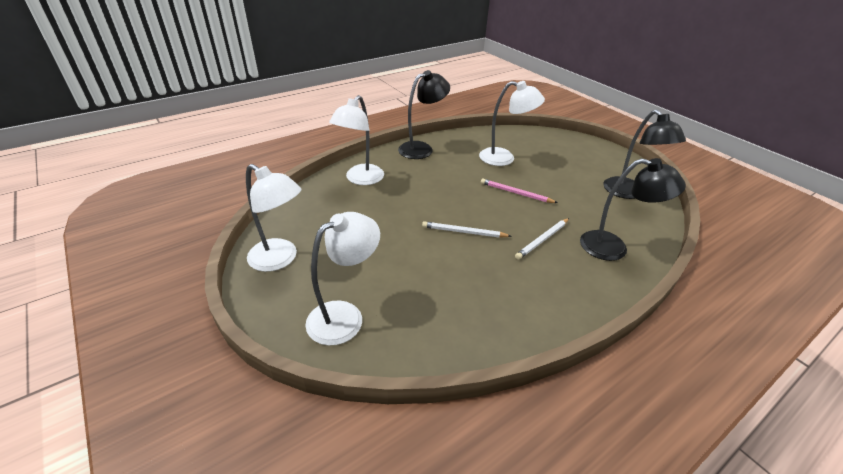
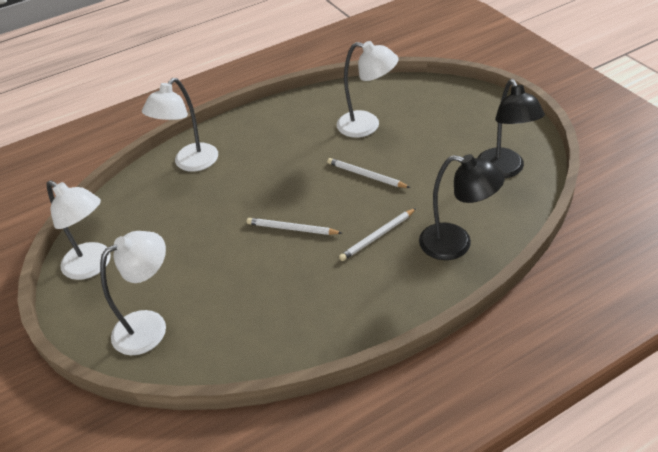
camera: 10 degrees right, 5 degrees up
(422, 148) = (270, 116): black lamp -> none
(516, 193) = (366, 175): pink pencil -> white pencil

